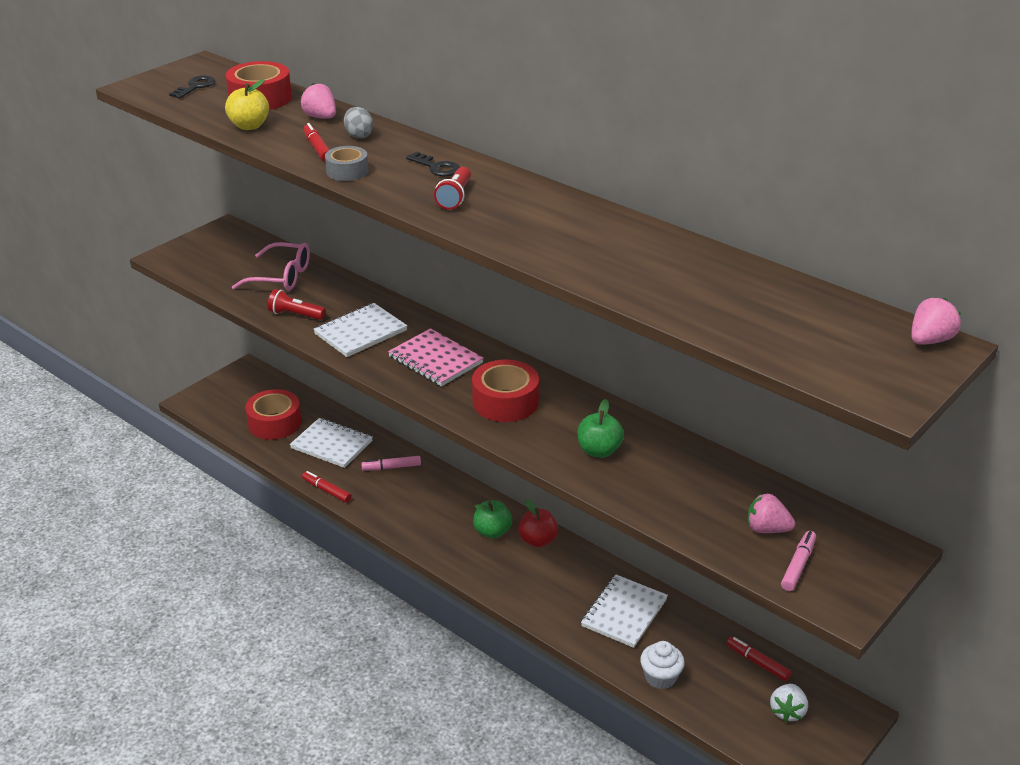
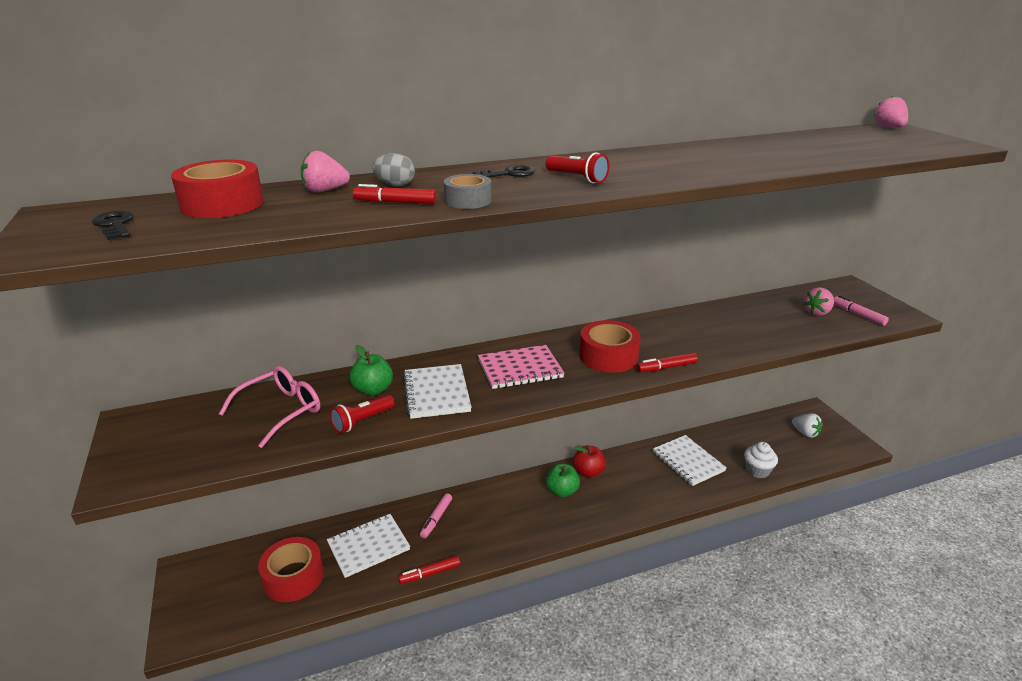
camera: 60 degrees left, 5 degrees down
(249, 126) = (283, 219): yellow apple -> none
(599, 451) = (699, 339): green apple -> green apple (373, 390)
(757, 662) = (759, 427): red marker -> red marker (666, 367)

